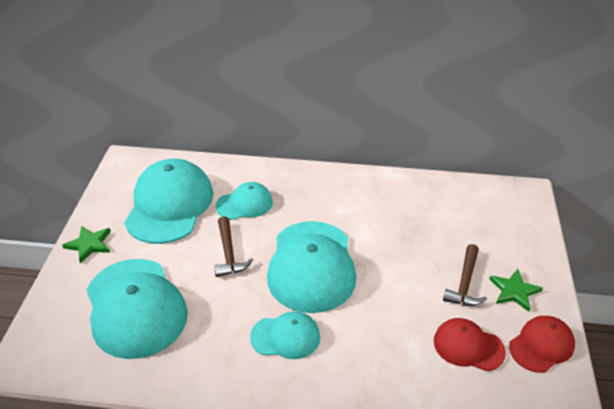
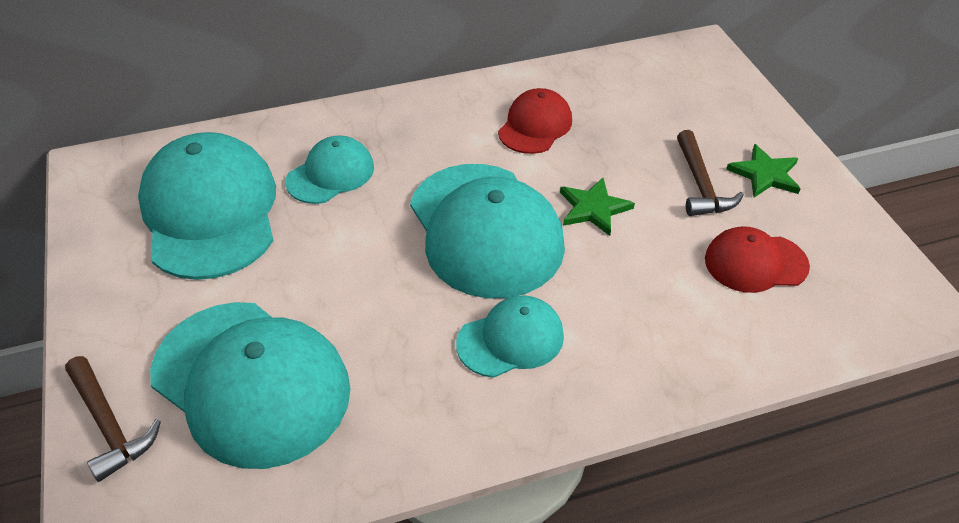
camera: 25 degrees left, 5 degrees up
(89, 244) = (109, 314): green star -> green star (593, 208)
(229, 253) = (352, 252): brown hammer -> brown hammer (109, 425)
(541, 345) = (838, 230): red cap -> red cap (535, 126)

